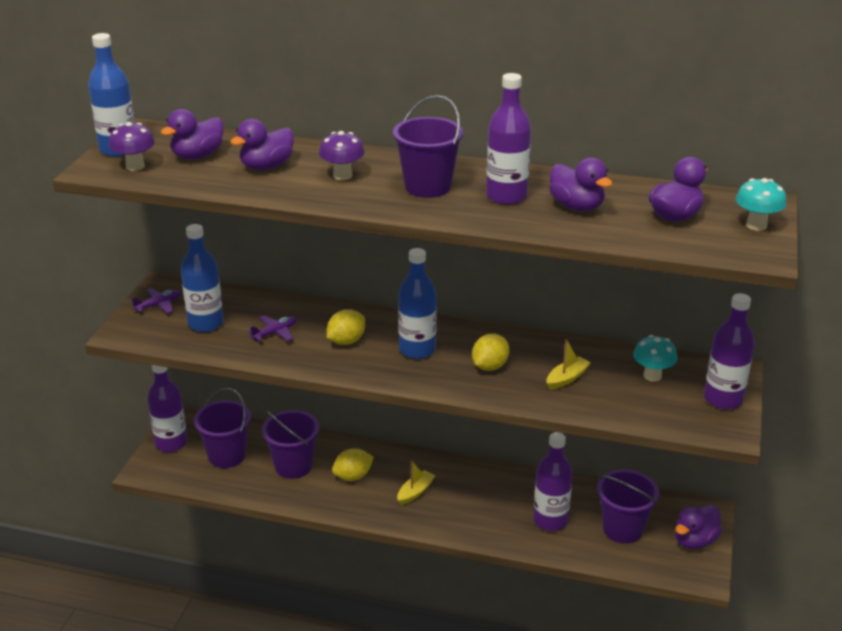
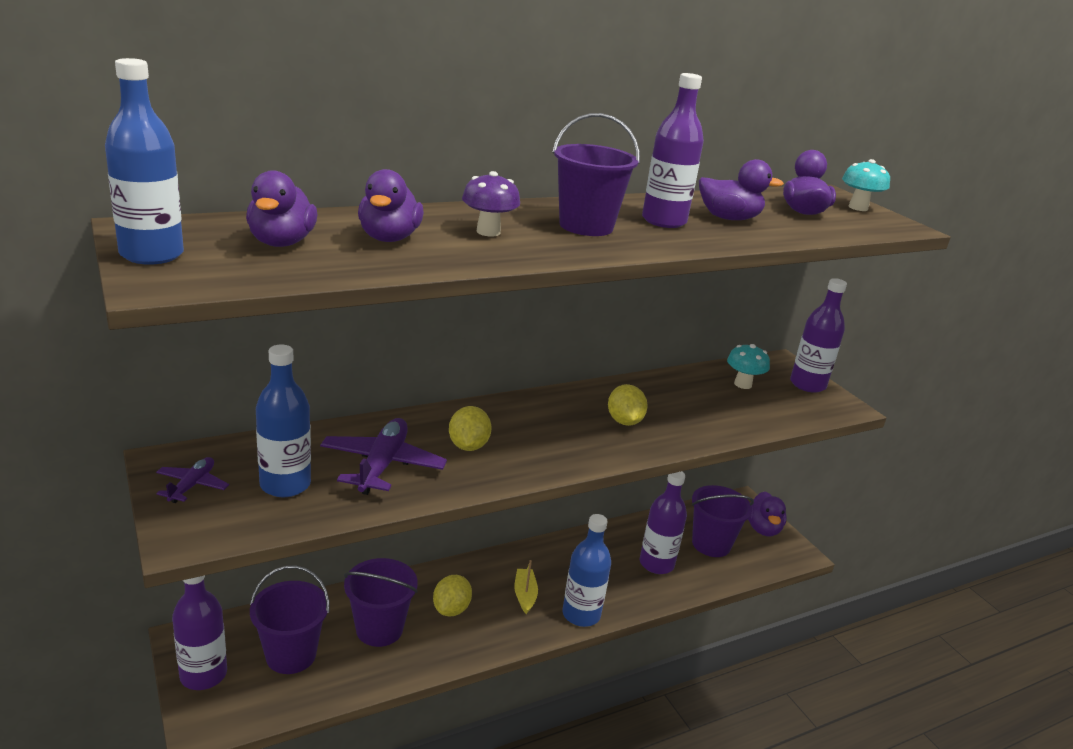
camera: 45 degrees left, 5 degrees down
(135, 166) = (215, 269): purple mushroom -> none
(275, 333) = (382, 465): purple plane -> purple plane, size x1.81
(417, 350) = (544, 429): blue bottle -> blue bottle (581, 614)
(567, 378) = (693, 409): yellow boat -> none

